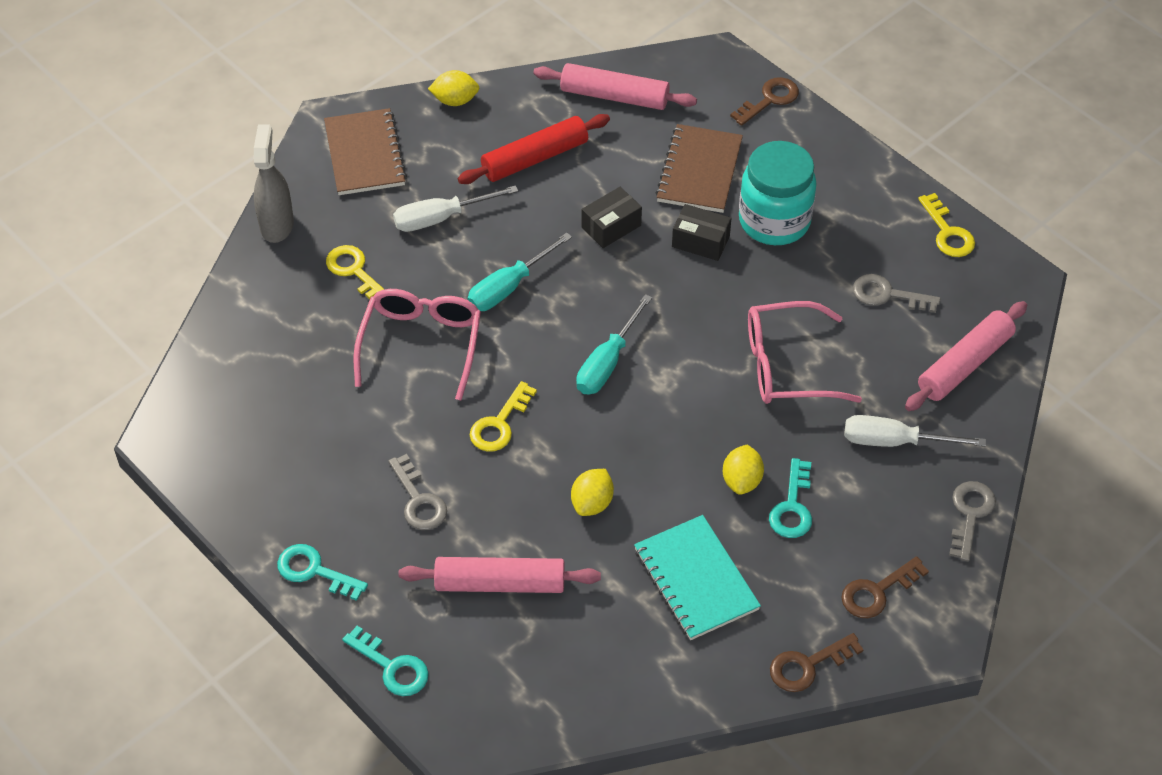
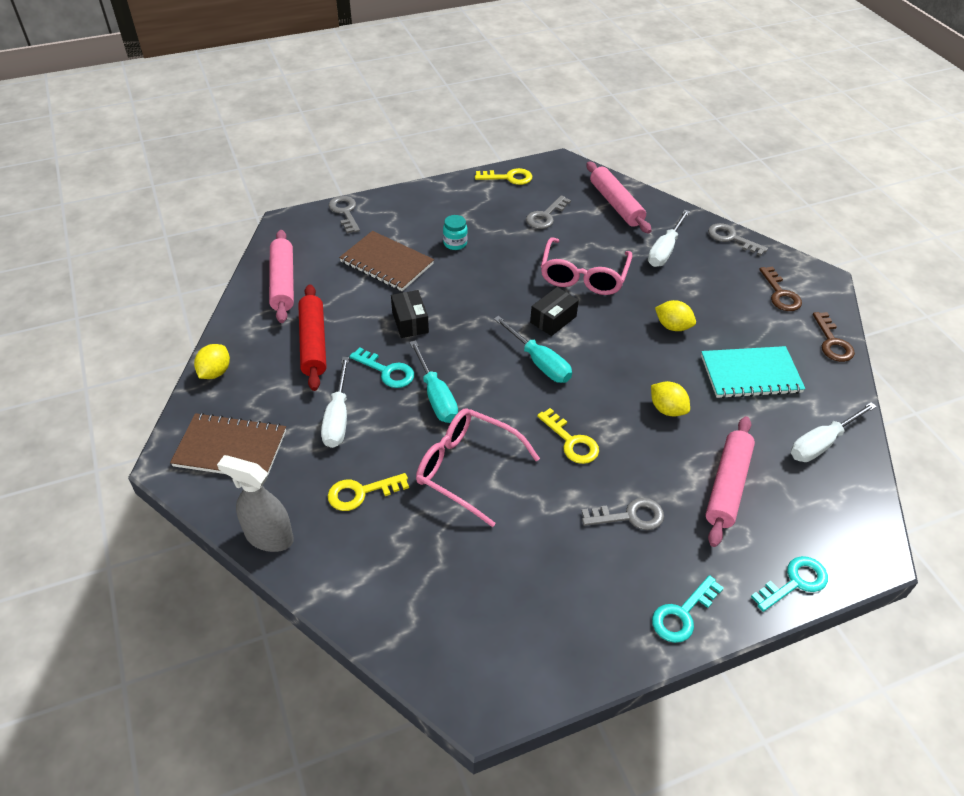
camera: 70 degrees left, 5 degrees down
(611, 672) = (822, 443): none -> white screwdriver
(614, 96) = (283, 283): pink rolling pin -> pink rolling pin turned 45 degrees counterclockwise
(700, 241) = (452, 282): black box -> black box (553, 319)
(769, 100) = (345, 212): brown key -> grey key
(774, 221) = (455, 243): turquoise jar -> turquoise jar, size x0.45
(792, 507) = (702, 310): turquoise key -> turquoise key (387, 371)

